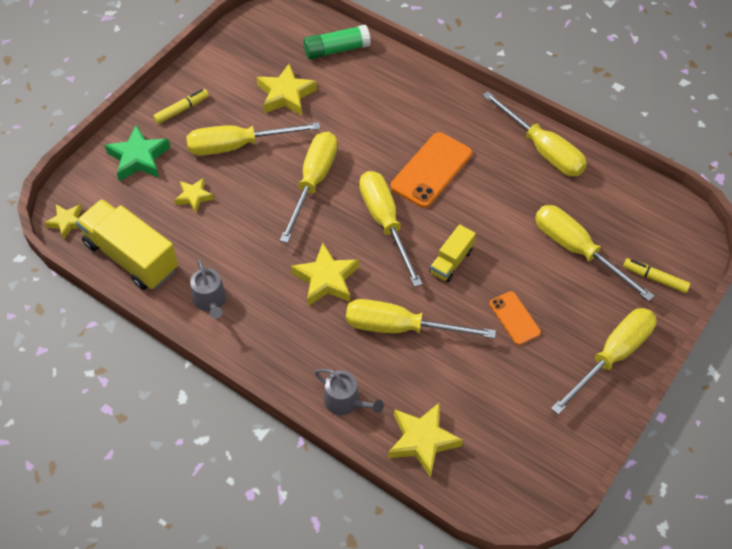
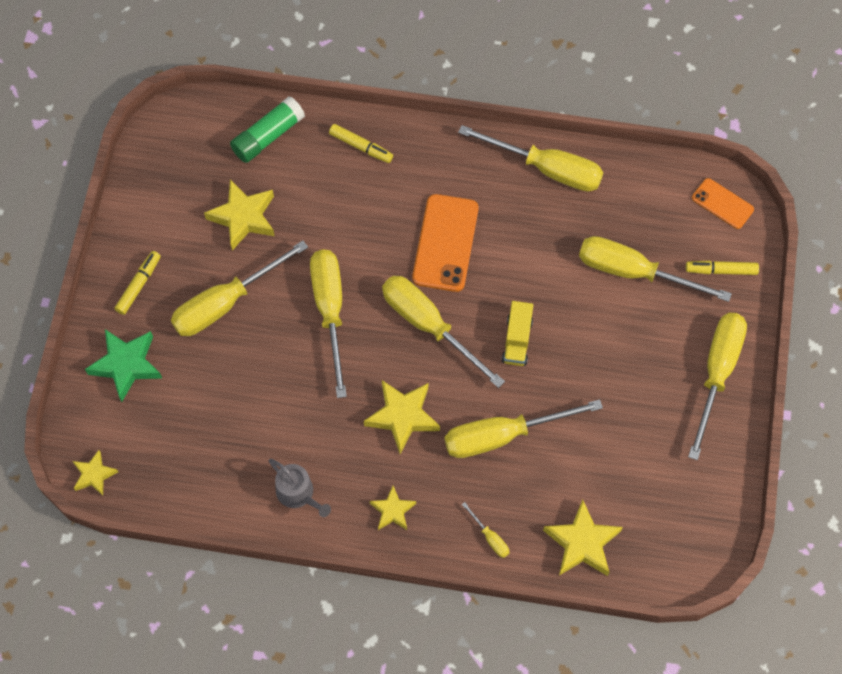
camera: 25 degrees left, 10 degrees up
(131, 256) = (187, 482): yellow truck -> none
(194, 197) = (213, 384): yellow star -> yellow star (393, 511)
(345, 401) = (490, 537): grey watering can -> yellow screwdriver
(402, 81) = (361, 146): none -> yellow marker
(514, 318) = (607, 375): orange phone -> orange phone (722, 204)

